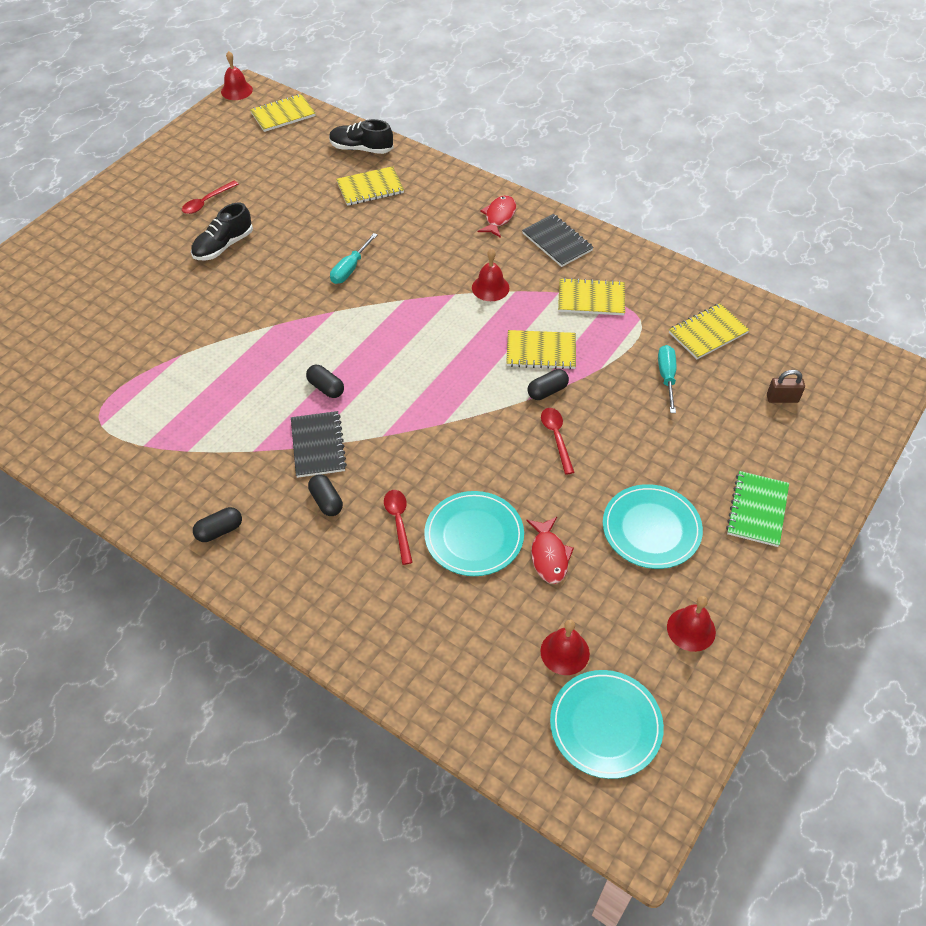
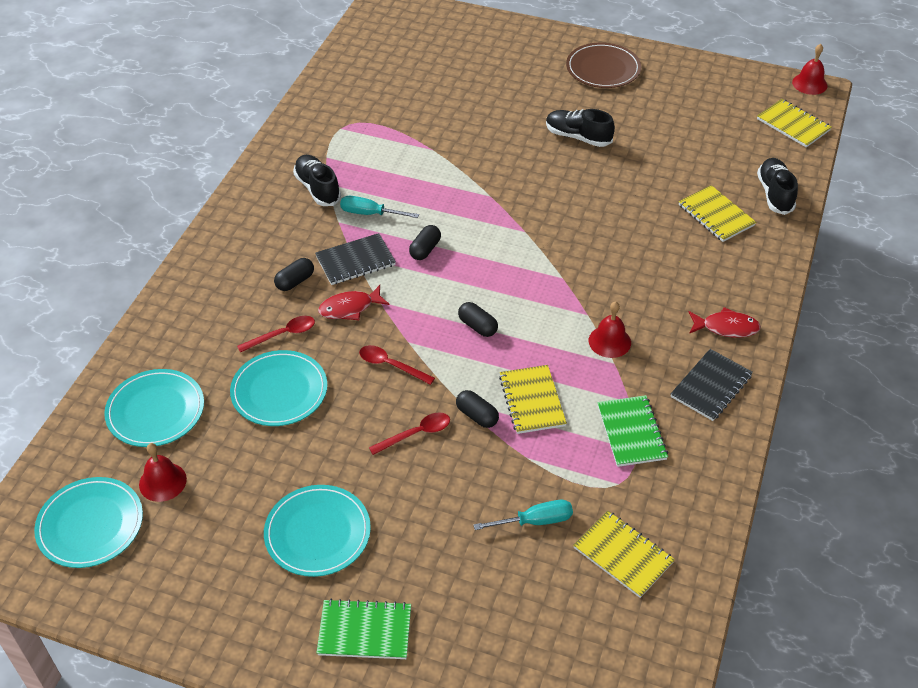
camera: 75 degrees right, 5 degrees down
(134, 205) = (603, 68): none -> brown plate
(192, 461) = (317, 189): none -> black shoe
(206, 202) = (632, 110): red spoon -> red spoon (391, 365)
(219, 531) = (250, 224): black capsule -> black capsule (477, 326)
(350, 269) = (587, 228): turquoise screwdriver -> turquoise screwdriver (369, 213)
(468, 651) = (155, 410): none -> turquoise plate
(549, 556) = (267, 452): red fish -> red fish (350, 308)
(591, 299) = (631, 432): yellow notebook -> green notebook
(691, 629) = (201, 582): red bell -> none
(782, 398) = (542, 645): brown padlock -> none

